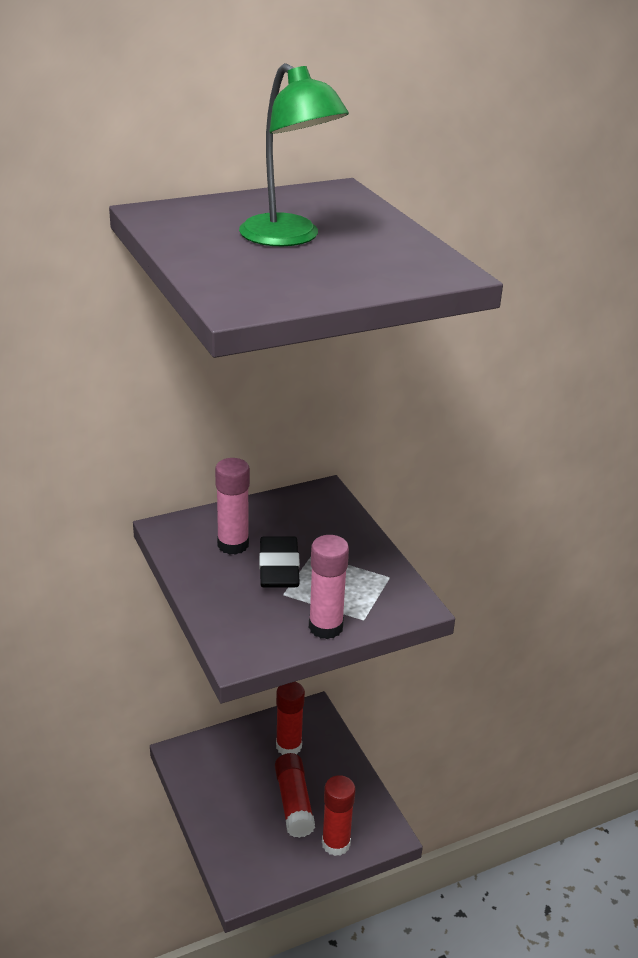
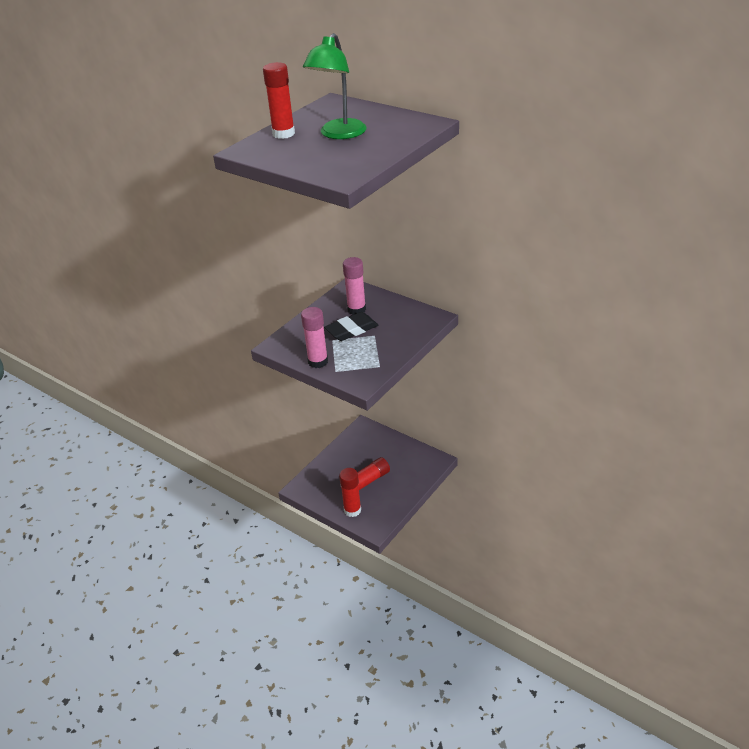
camera: 65 degrees right, 5 degrees up
(288, 746) = (402, 462): red glue stick -> red glue stick (283, 134)

